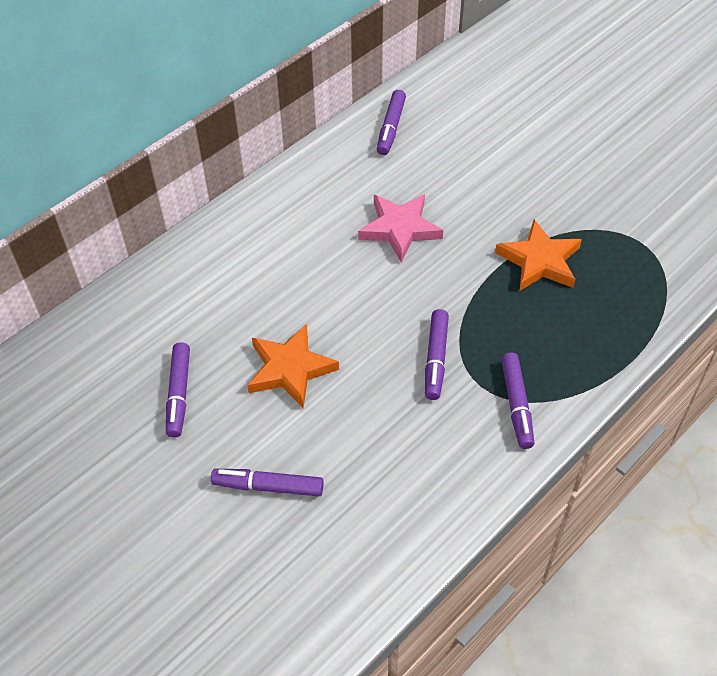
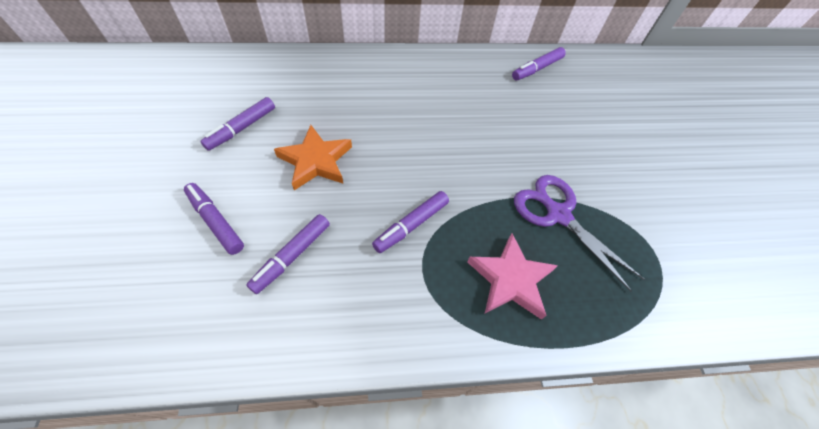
camera: 35 degrees right, 5 degrees up
(400, 229) = (478, 128): pink star -> pink star (510, 279)
(516, 404) = (432, 305): purple marker -> purple marker (292, 256)
(539, 261) = (558, 214): orange star -> purple scissors

